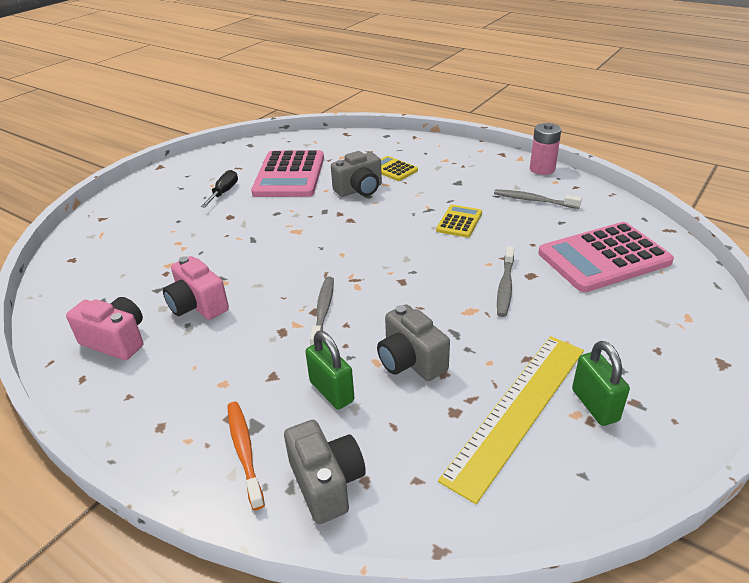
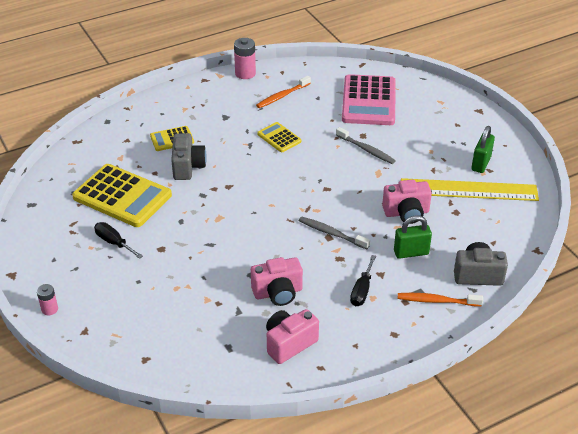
camera: 65 degrees left, 5 degrees up
(124, 194) = (49, 309): none -> pink battery
(232, 369) = (362, 290): none -> black screwdriver
(289, 175) = (122, 196): pink calculator -> yellow calculator
(410, 361) = (406, 213): grey camera -> pink camera
(518, 410) = (468, 190): yellow ruler -> yellow ruler turned 60 degrees counterclockwise
(533, 200) = (282, 96): grey toothbrush -> orange toothbrush
(594, 405) = (481, 163): green padlock -> green padlock turned 75 degrees counterclockwise

